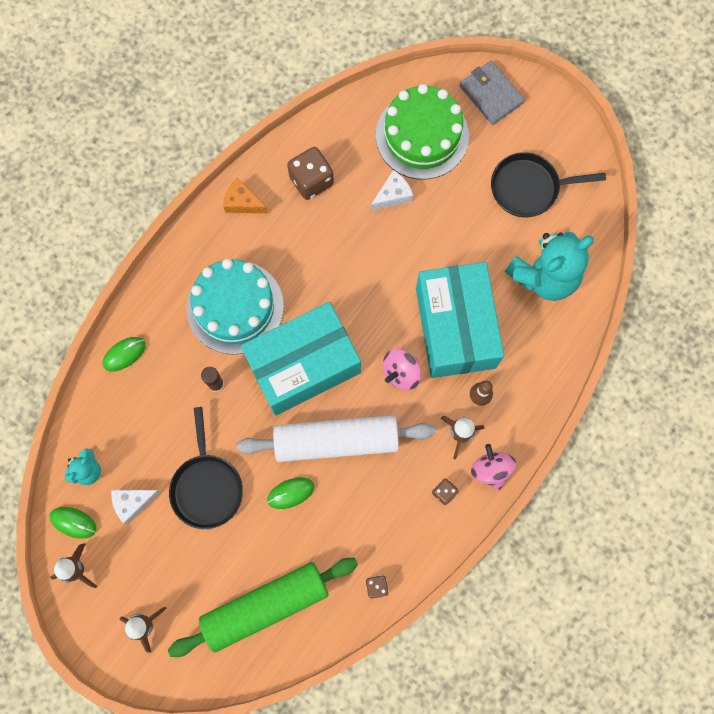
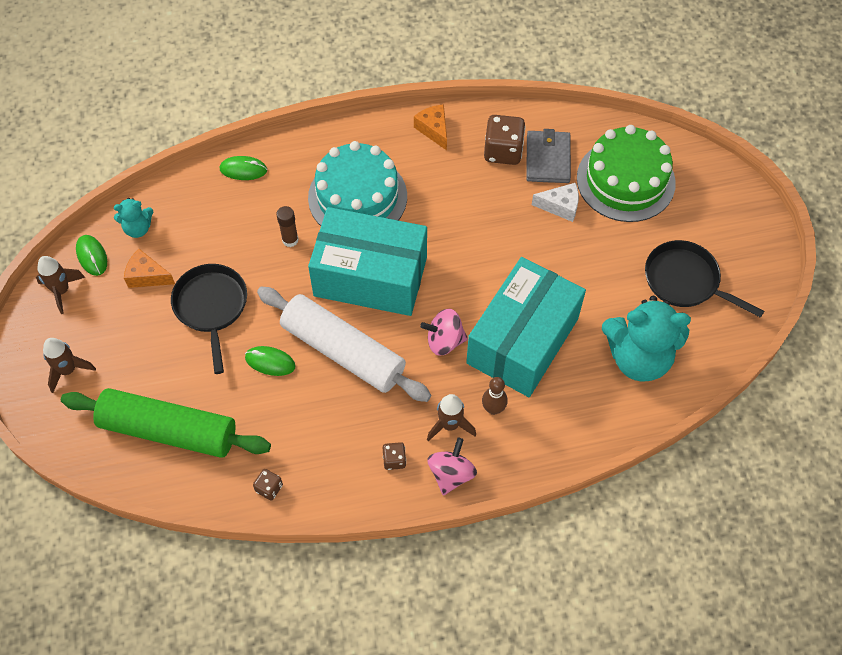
camera: 40 degrees right, 15 degrees down
(133, 503) = (147, 276): white cheese -> orange cheese
(207, 487) = (211, 307): black pan -> black pan turned 135 degrees clockwise
(491, 94) = (714, 190): grey wallet -> grey wallet (548, 159)

